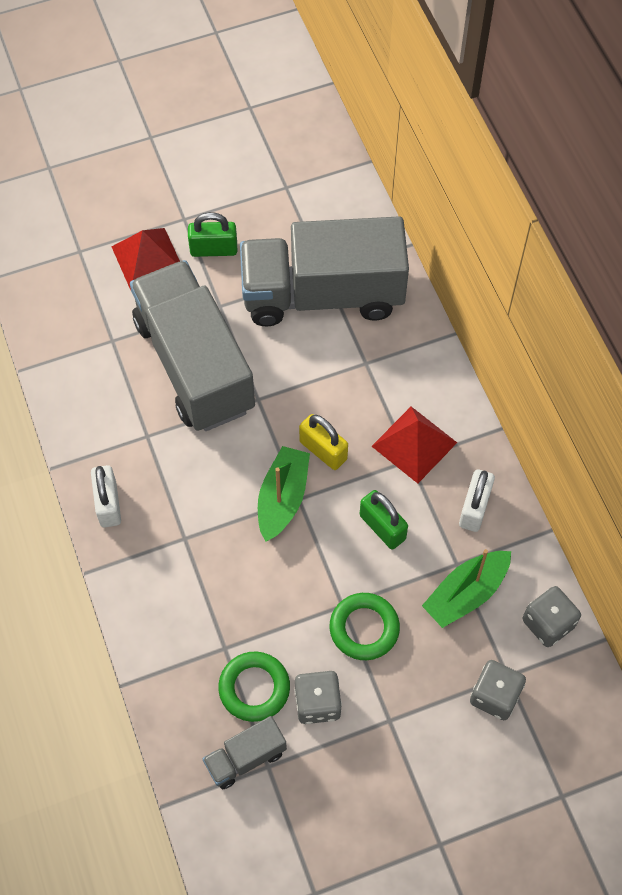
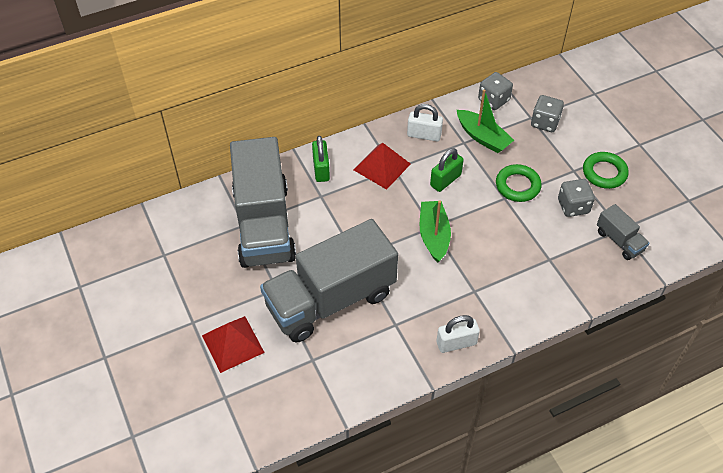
camera: 95 degrees left, 10 degrees down
(213, 249) = (223, 298): green padlock -> green padlock (321, 169)
(254, 688) = (572, 240): green ring -> green ring (604, 173)
(282, 498) = (434, 236): green boat -> green boat turned 75 degrees clockwise
(323, 450) = (393, 215): yellow padlock -> none

